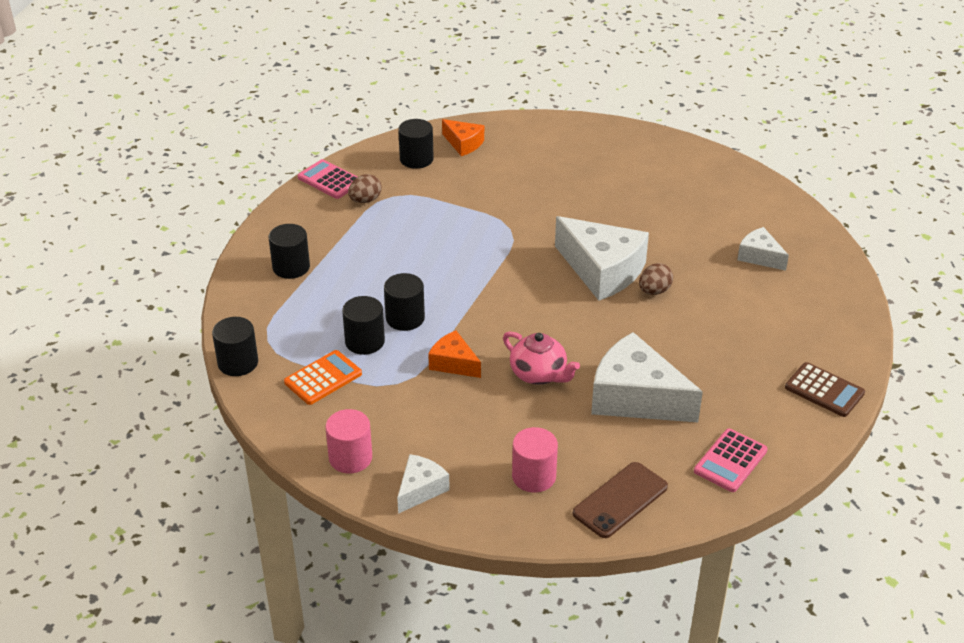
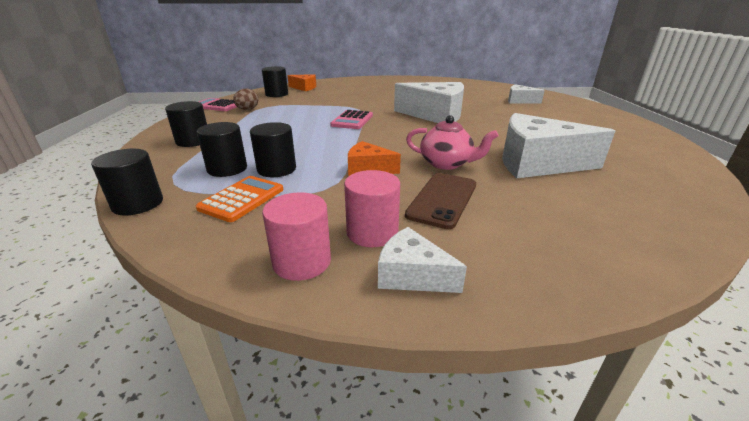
camera: 20 degrees left, 10 degrees down
(405, 318) = (307, 152): black cylinder -> black cylinder (227, 169)
(420, 489) = (412, 275): white cheese -> white cheese turned 75 degrees counterclockwise
(534, 476) = (523, 232): pink cylinder -> pink cylinder (372, 232)
(620, 500) = (629, 232): brown phone -> brown phone (442, 199)
(654, 291) = (478, 118): brown egg -> none
(730, 461) = (664, 185): pink calculator -> pink calculator (352, 120)
(824, 390) = (650, 140): brown calculator -> none

